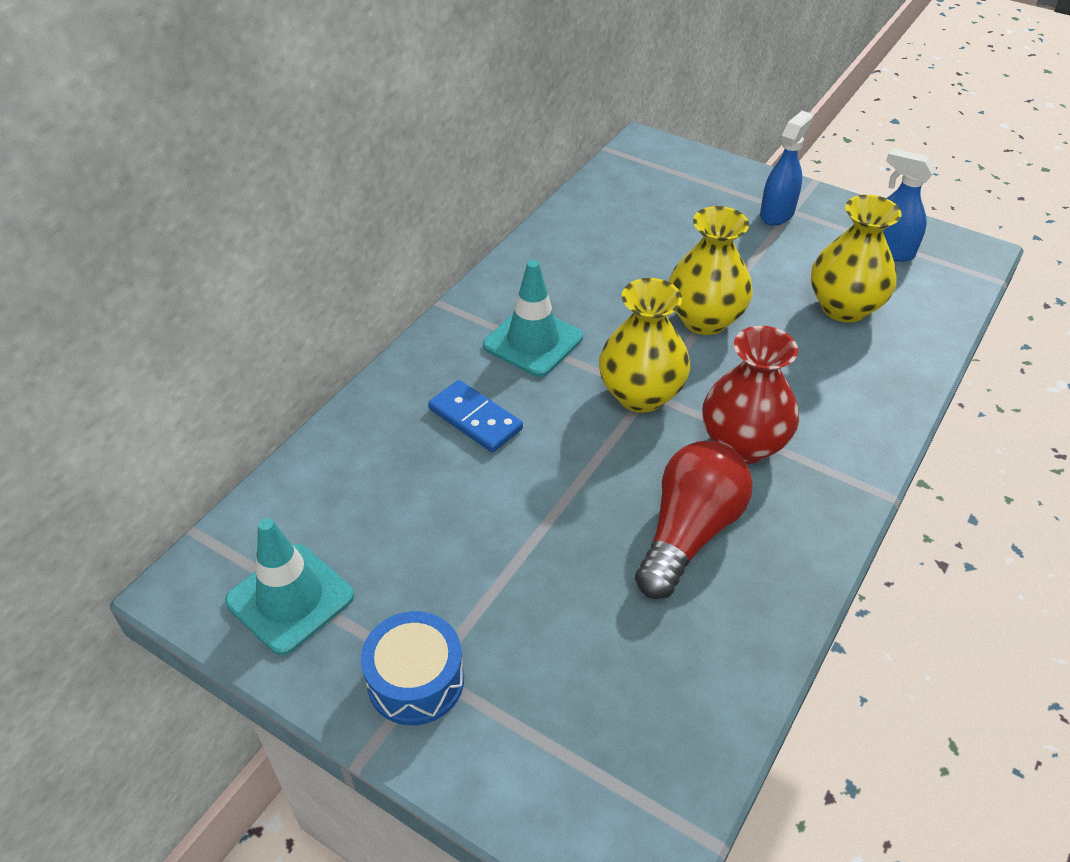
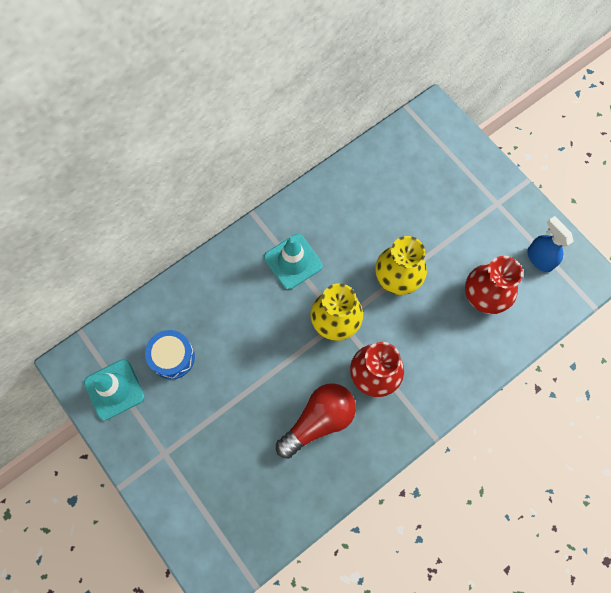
camera: 20 degrees right, 25 degrees up
(415, 680) = (157, 455): blue drum -> blue drum (172, 357)
(475, 419) = (240, 307): blue domino -> none
(777, 214) = (486, 203): blue spray bottle -> none
(844, 307) = (484, 296): yellow vase -> red vase

